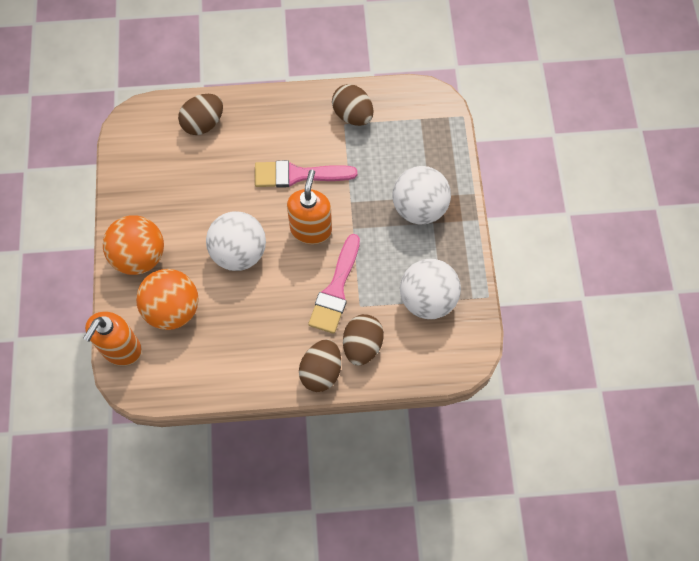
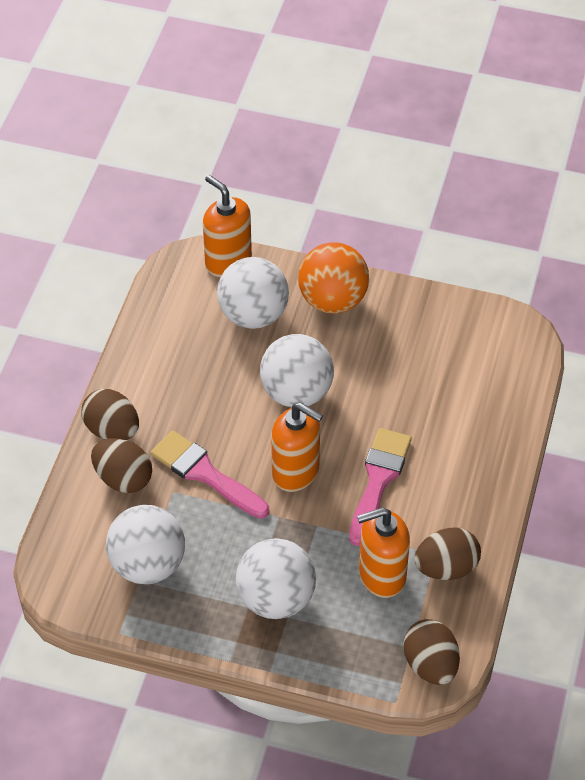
camera: 110 degrees right, 15 degrees down
(172, 309) = (253, 315): orange ball -> white ball
(203, 123) = (492, 402): brown egg -> brown egg (430, 665)
(374, 150) = (381, 575): none -> orange soap dispenser

